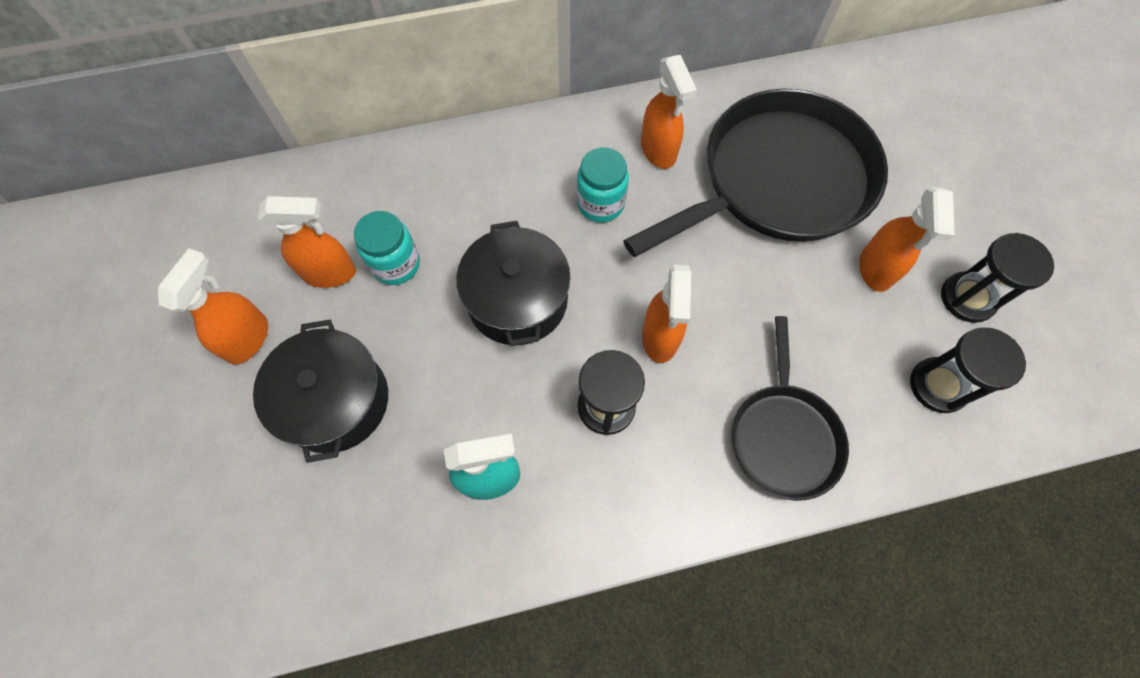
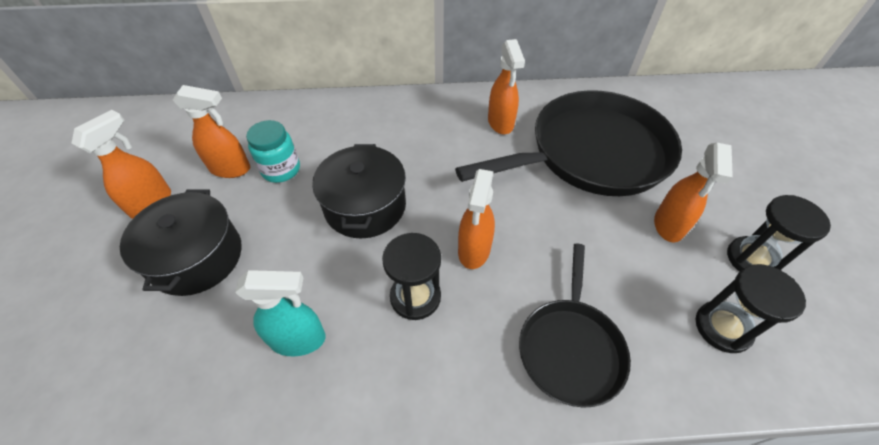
camera: 10 degrees right, 15 degrees down
(600, 204) = (448, 151): turquoise jar -> none

